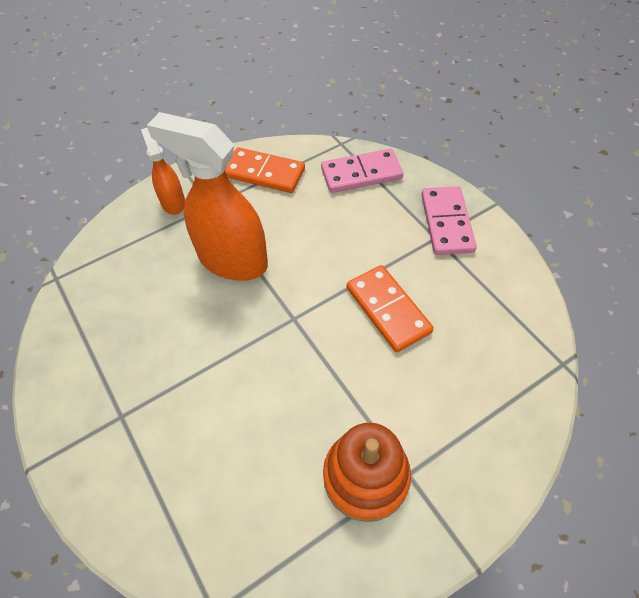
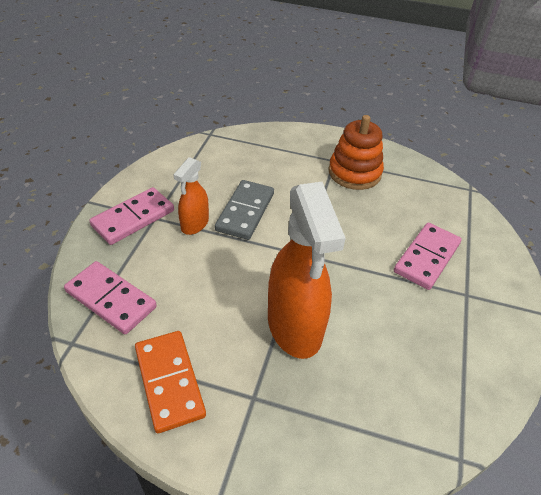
camera: 135 degrees left, 10 degrees down
(173, 202) = (281, 438): orange spray bottle -> orange spray bottle (194, 224)
(186, 424) = (426, 257): none -> pink domino
(388, 310) = (245, 212): orange domino -> grey domino

